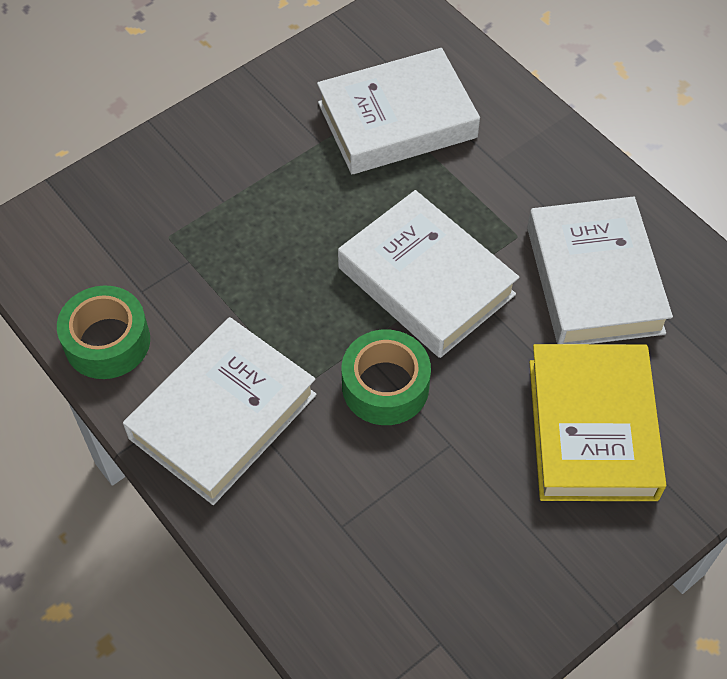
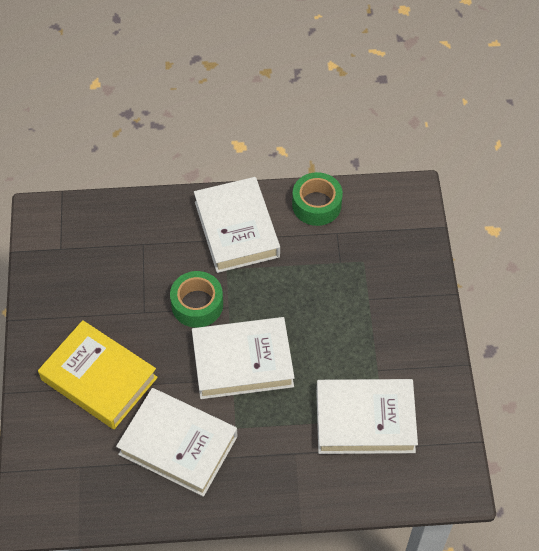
camera: 125 degrees right, 0 degrees up
(397, 120) = (365, 420): white book -> white book turned 75 degrees clockwise

